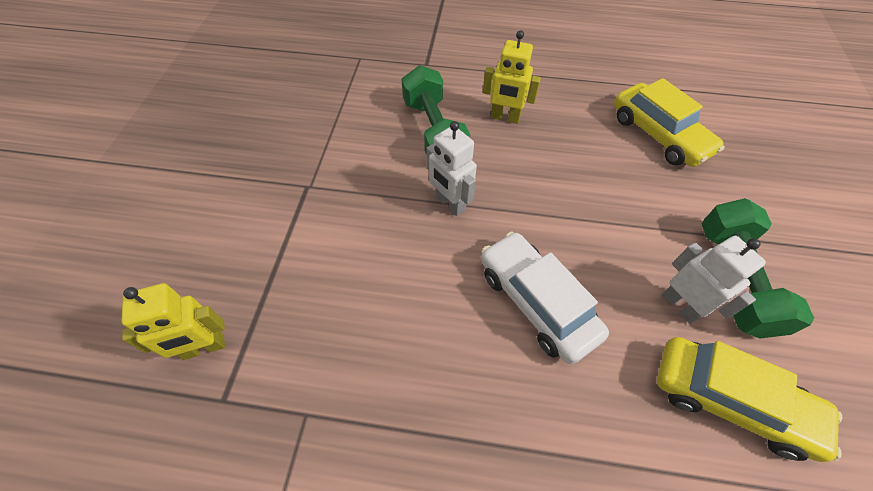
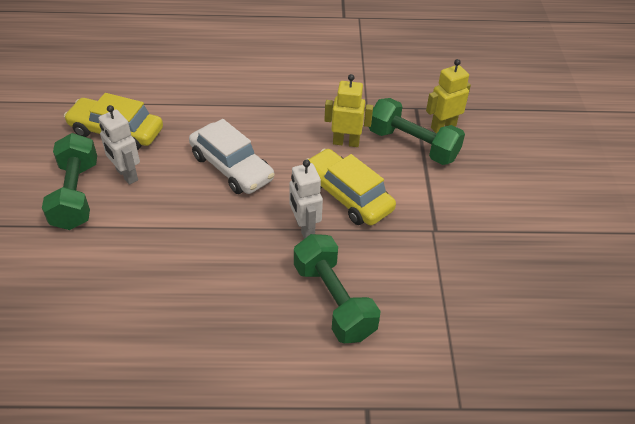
camera: 170 degrees right, 10 degrees down
(270, 314) = (413, 145): none -> green dumbbell
(449, 203) = (304, 228): white robot -> white robot turned 150 degrees counterclockwise
(505, 118) = (256, 329): yellow robot -> yellow robot (346, 142)
(658, 135) = (82, 326): yellow car -> yellow car (347, 196)

